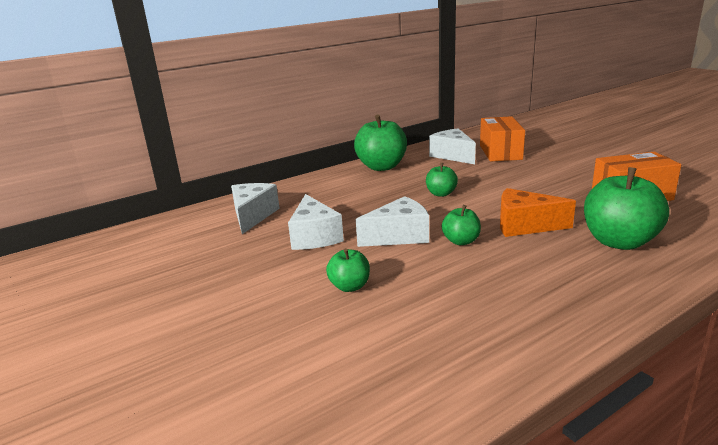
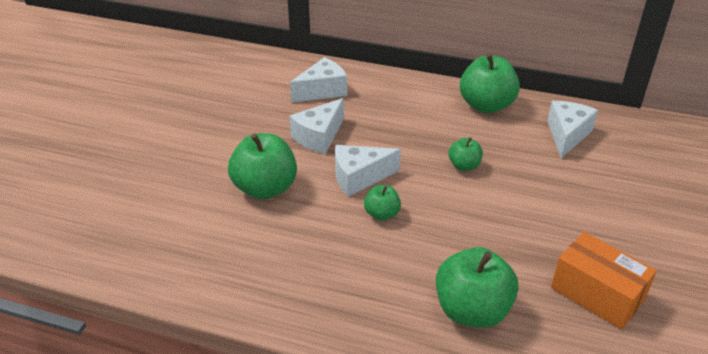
camera: 50 degrees right, 15 degrees up
(350, 286) = (265, 188): green apple -> green apple, size x1.90
(399, 236) = (359, 177): white cheese -> white cheese turned 135 degrees clockwise
(500, 152) = (617, 163): orange box -> none
(524, 226) = (447, 240): orange cheese -> none

